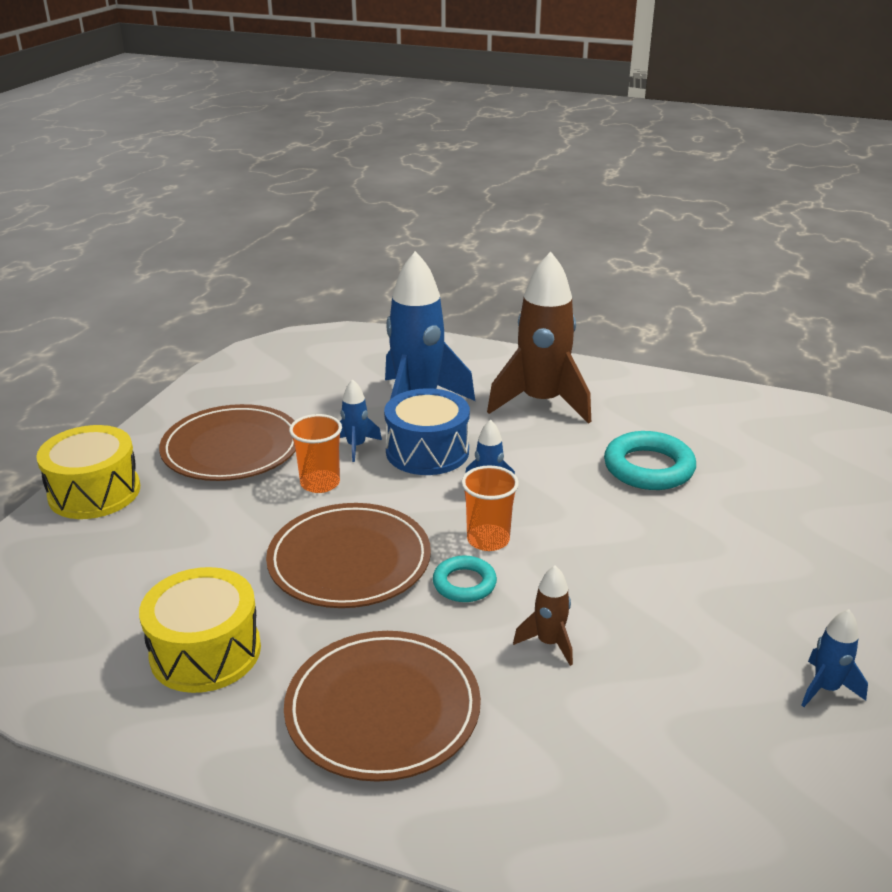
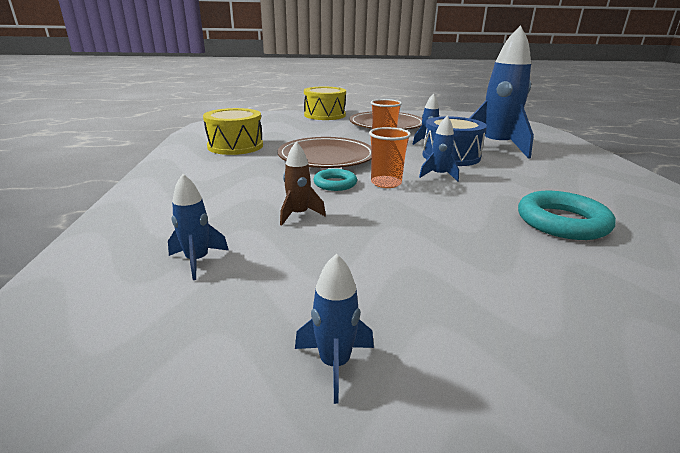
camera: 65 degrees right, 5 degrees down
(383, 709) = (211, 182): brown plate -> none
(541, 403) = (568, 175): brown rocket -> none
(635, 753) = (197, 261): none -> blue rocket

